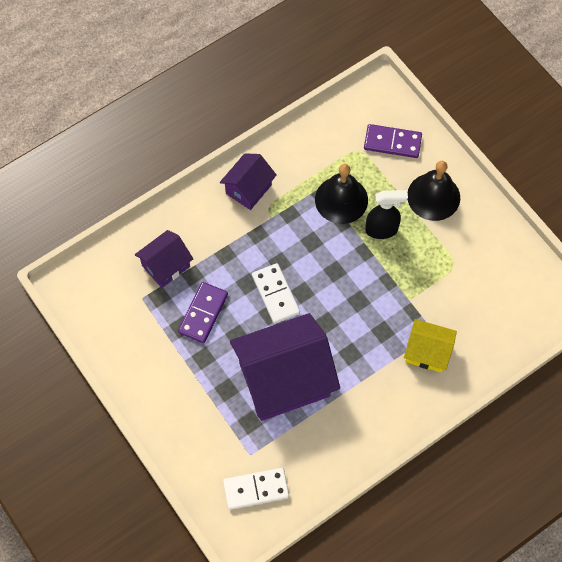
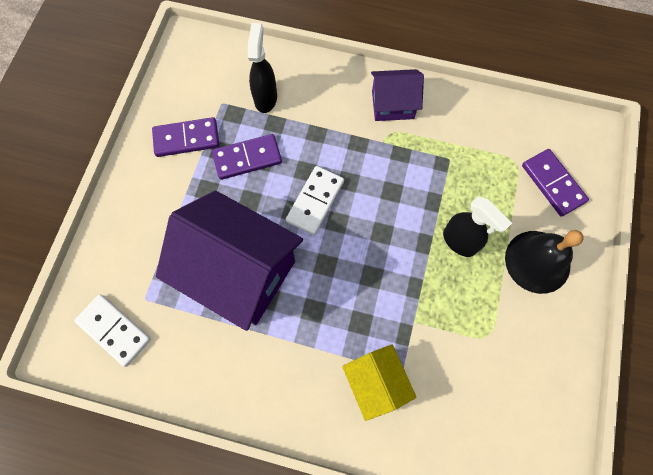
camera: 50 degrees right, 5 degrees up
(150, 343) = (186, 139): none -> purple domino
(166, 266) = (265, 98): purple house -> black spray bottle
(341, 199) = (455, 184): black bell -> none

